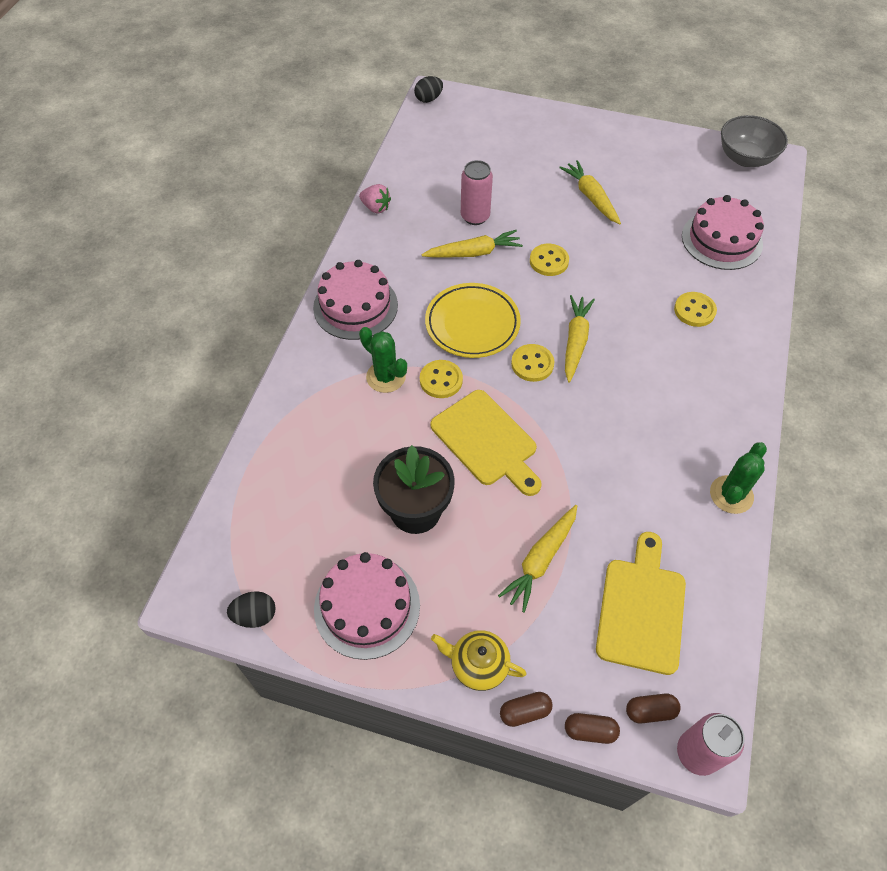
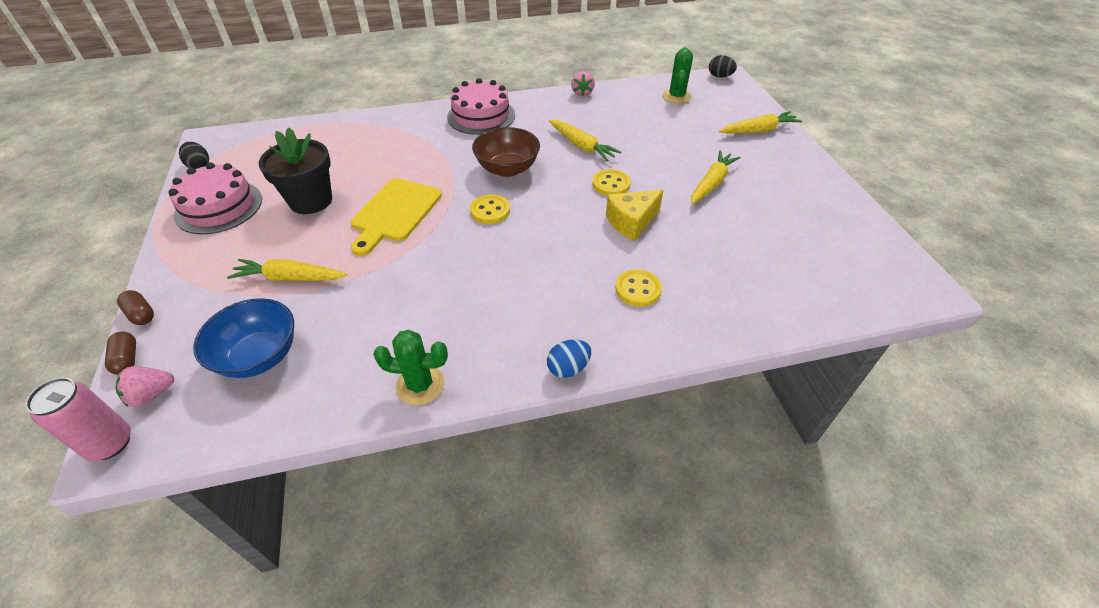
camera: 60 degrees right, 10 degrees down
(386, 377) = (426, 149): green cactus -> green cactus (676, 96)
(441, 380) = (440, 173): yellow button -> none
(472, 324) = (507, 169): yellow plate -> brown bowl
(475, 216) = (620, 134): pink can -> none
(478, 665) = (180, 275): yellow teapot -> none
(575, 341) = (534, 226): yellow carrot -> yellow carrot (758, 130)
(610, 273) = (631, 222): none -> yellow cheese
(641, 609) = (259, 356): yellow cutting board -> blue bowl
(650, 711) = (152, 394): brown capsule -> pink strawberry
(721, 240) = (754, 281): pink cake -> none
(745, 158) = (895, 265): grey bowl -> none
(757, 392) = (568, 368): none -> blue egg

